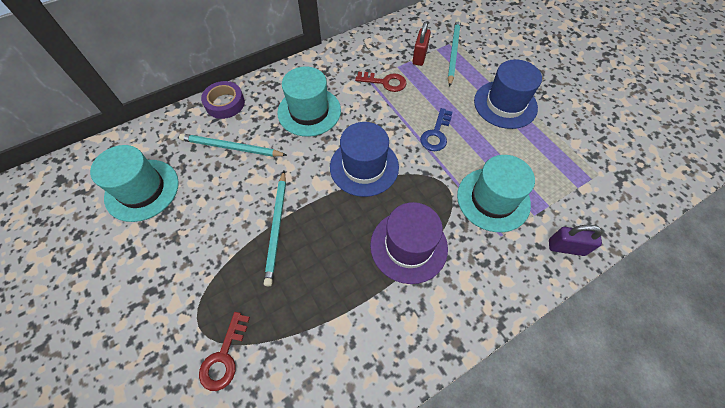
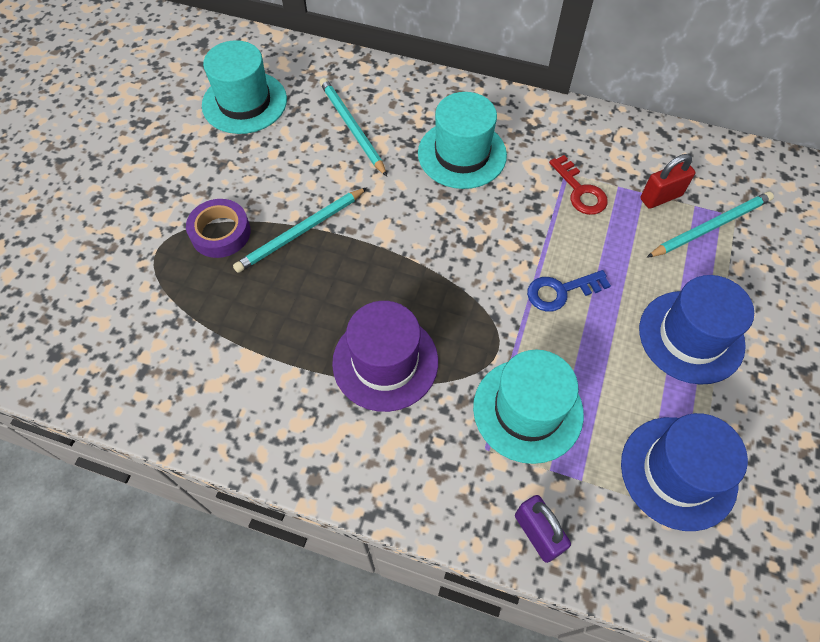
camera: 50 degrees right, 0 degrees up
(224, 357) = (146, 289): red key -> none
(225, 103) = (396, 81): purple tape -> purple tape (220, 233)
(364, 167) = (443, 253): blue hat -> blue hat (678, 472)

